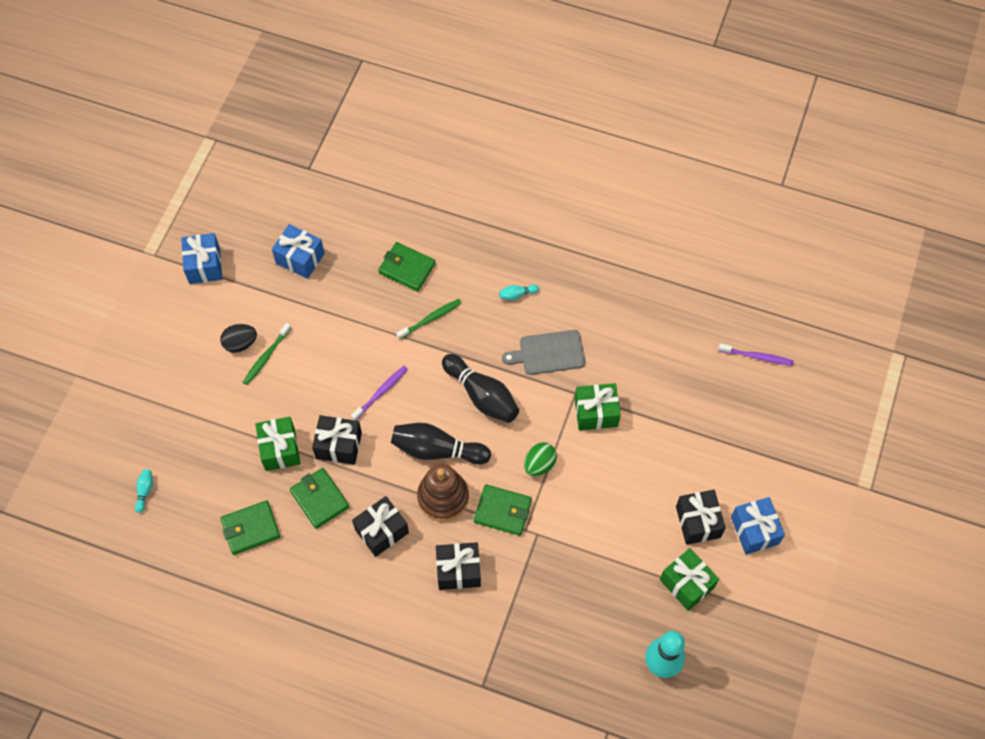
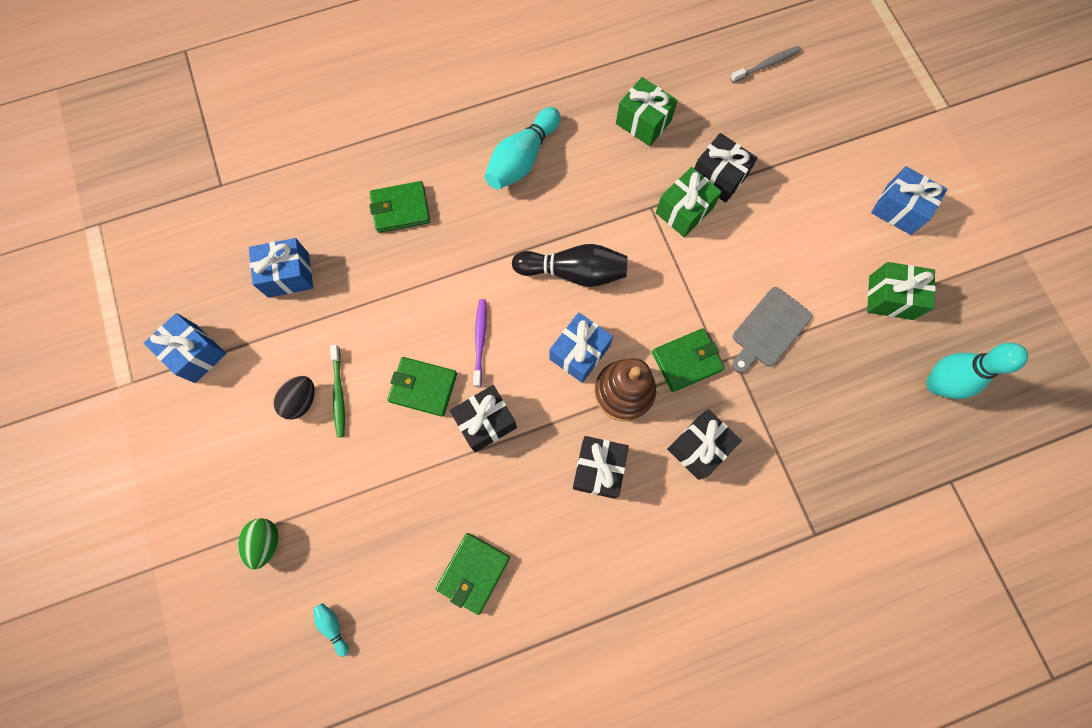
camera: 40 degrees left, 10 degrees up
(280, 449) = (432, 471): green gift -> green gift (643, 122)
(319, 499) = (514, 488): green wallet -> green wallet (423, 387)
(431, 319) = (465, 238): green toothbrush -> none
(437, 450) = (579, 353): black bowling pin -> blue gift
(517, 294) = (522, 159): turquoise bowling pin -> turquoise bowling pin, size x2.33
(539, 464) = (679, 293): green egg -> green egg (266, 542)
(548, 353) = (596, 189): grey cutting board -> grey cutting board (769, 329)
(698, 522) = (850, 238): black gift -> black gift (718, 177)
(757, 357) = (767, 64): purple toothbrush -> grey toothbrush

